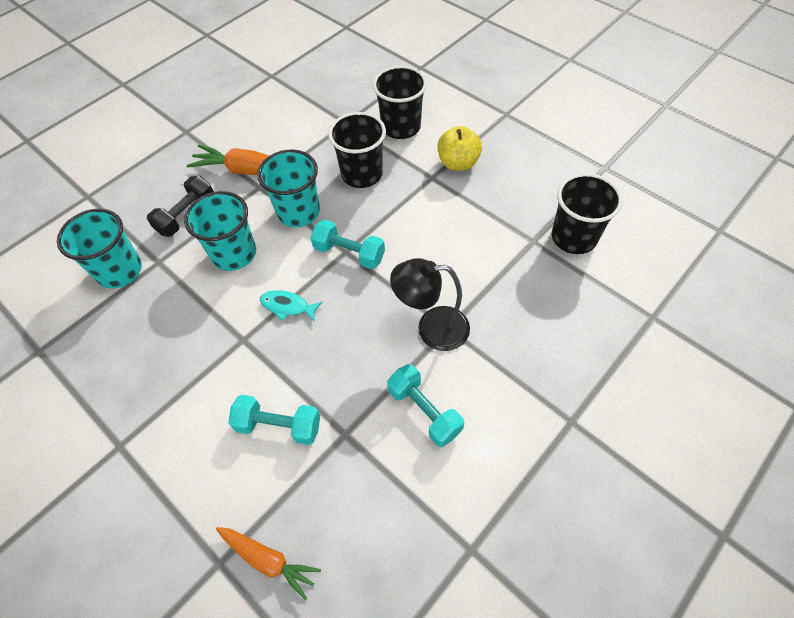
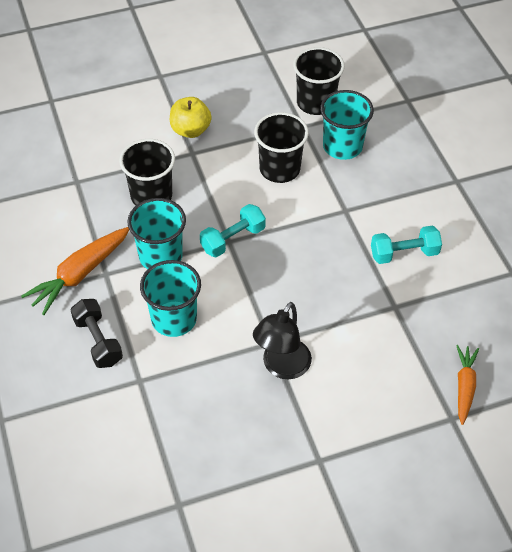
camera: 65 degrees left, 5 degrees down
(120, 271) = (128, 414): turquoise cup -> turquoise cup (342, 146)
(268, 560) = (464, 386): orange carrot -> orange carrot turned 45 degrees counterclockwise
(279, 425) = (364, 345): turquoise dumbbell -> none
(287, 306) = (258, 300): turquoise fish -> none
(401, 127) = (117, 146): black cup -> black cup (279, 169)
(432, 328) = (339, 219): black lamp -> black lamp (282, 367)

